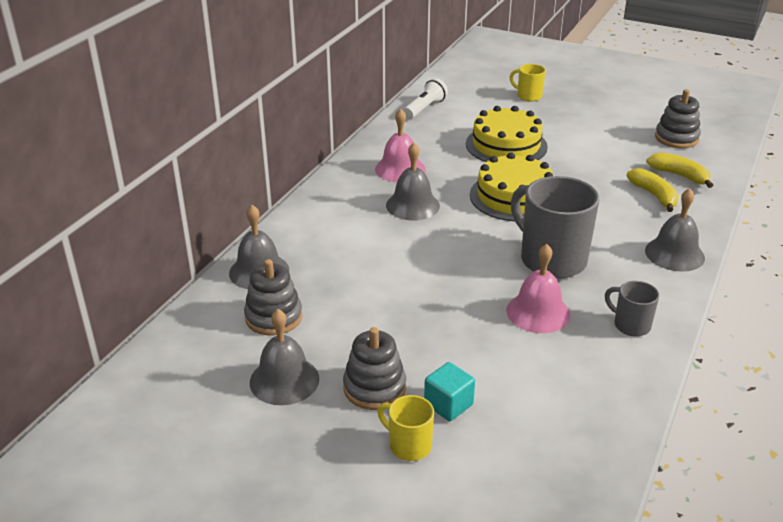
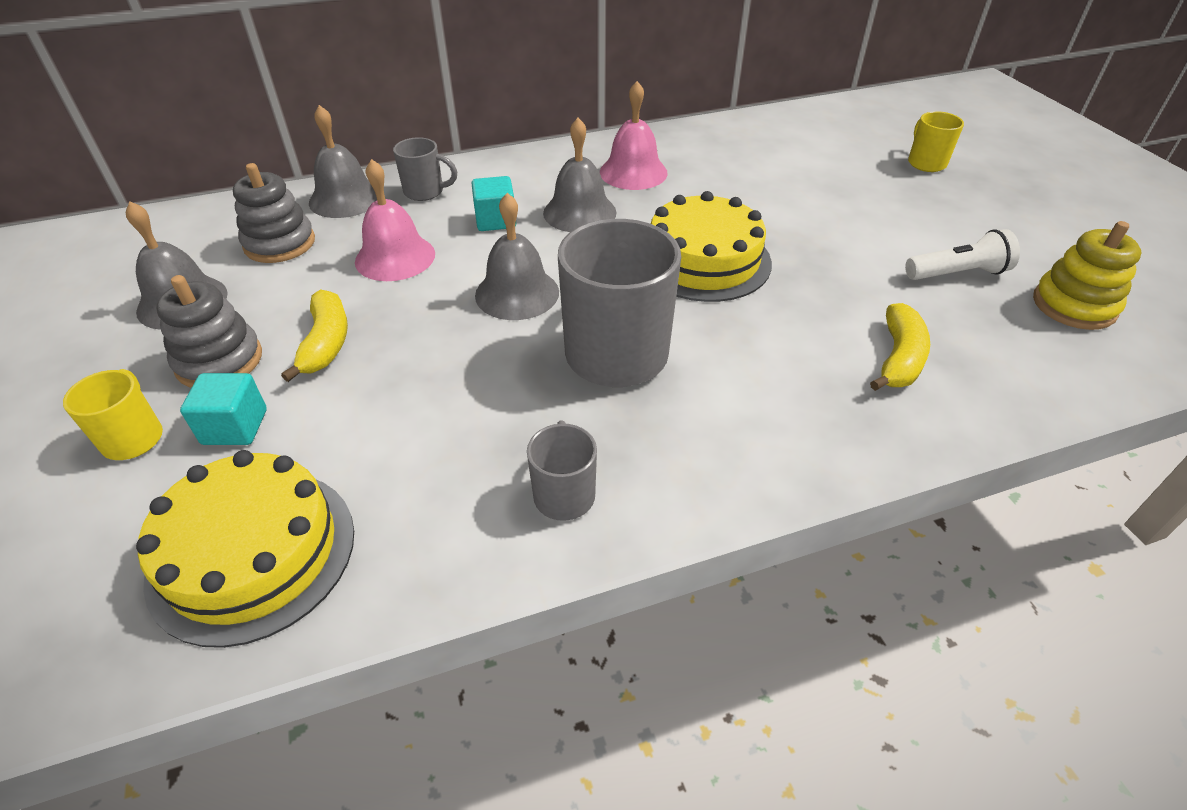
camera: 45 degrees right, 10 degrees up
(302, 241) = (425, 192): none -> grey mug
(376, 234) = (496, 220): none -> turquoise cube
(425, 108) = (770, 126): white flashlight -> white flashlight (957, 273)
(506, 145) = (797, 202): yellow cake -> yellow cake (252, 553)
(538, 312) = (492, 399): pink bell -> pink bell (395, 257)
(674, 254) = (792, 449): grey bell -> grey bell (517, 293)
(676, 138) = (1074, 305): grey stacking toy -> yellow stacking toy
(679, 176) = (989, 355): yellow banana -> yellow banana (326, 343)

